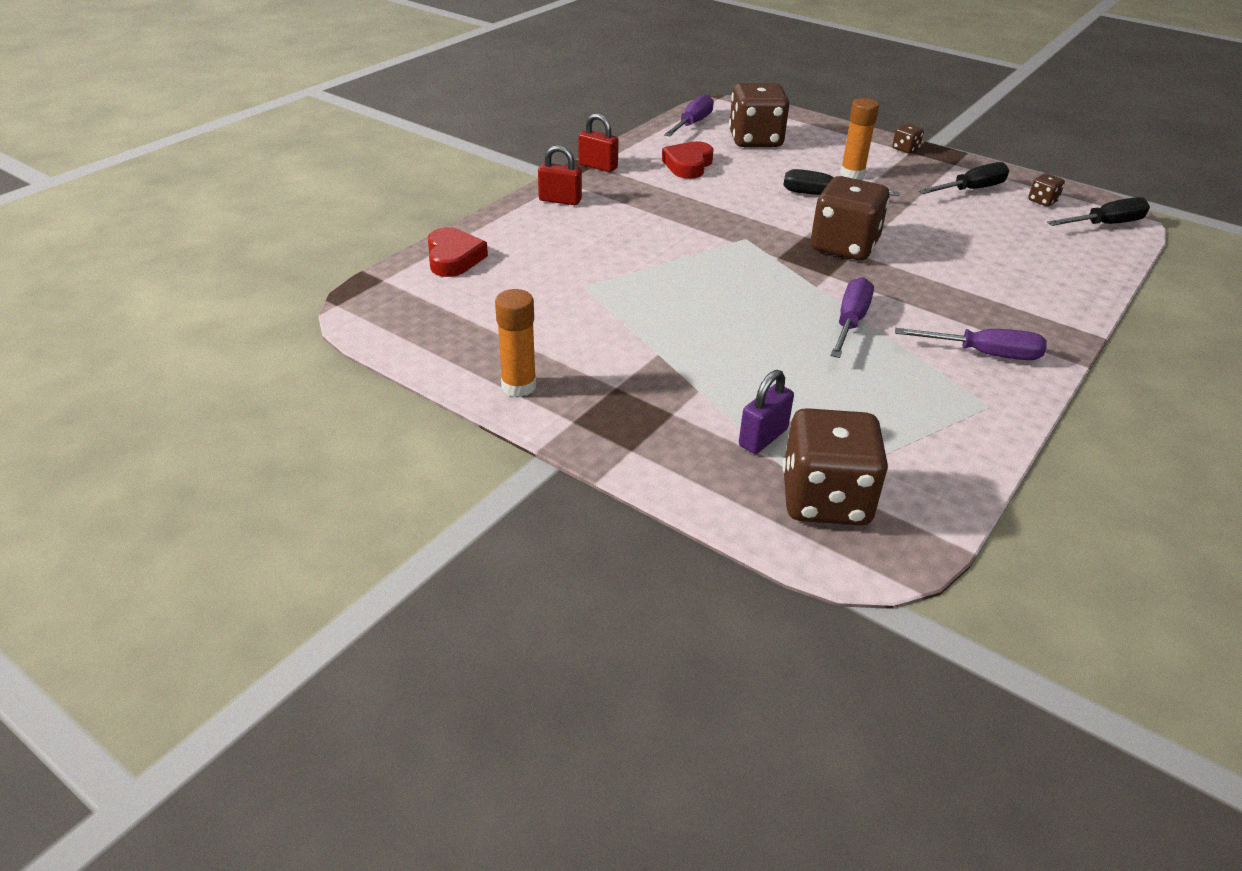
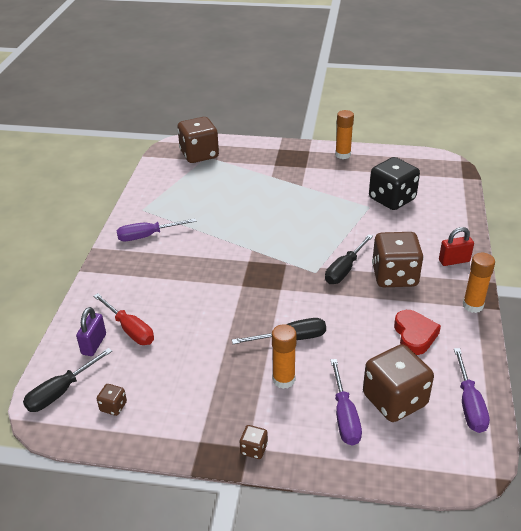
camera: 155 degrees right, 0 degrees up
(453, 258) = (450, 199): red heart -> none
(537, 285) = (392, 199): none -> black dice
(598, 166) = (473, 305): red padlock -> orange glue stick
(763, 438) = (233, 167): purple padlock -> purple padlock (94, 344)
(844, 246) = (251, 288): brown dice -> brown dice (394, 276)
(850, 322) = (222, 232): purple screwdriver -> purple screwdriver (344, 416)
(971, 190) = (177, 398): black screwdriver -> black screwdriver (344, 270)
(1021, 251) = (130, 329): none -> red screwdriver

